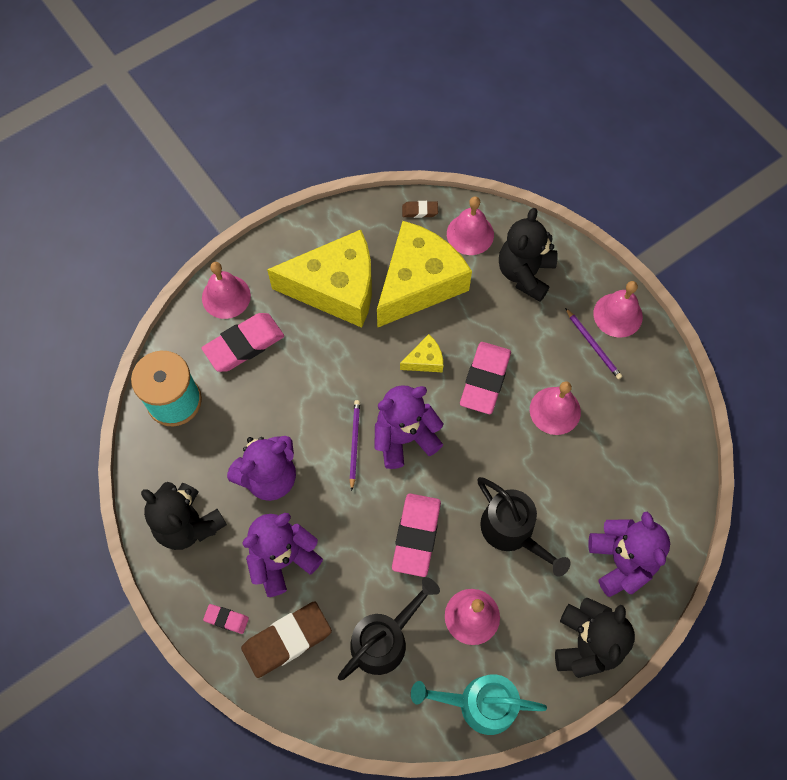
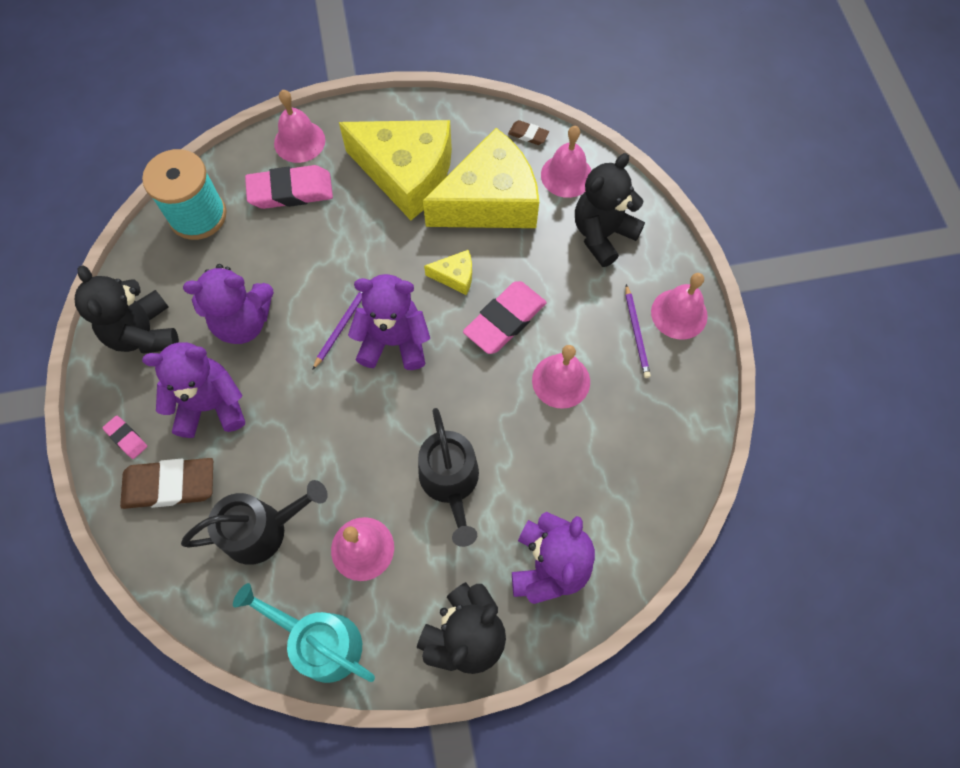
camera: 25 degrees right, 0 degrees up
(416, 536) = (351, 442): pink eraser -> none

